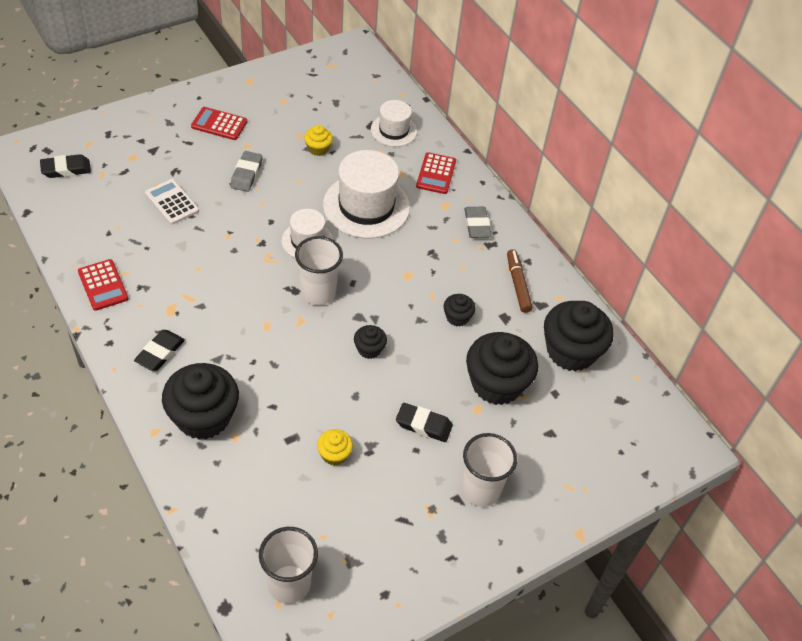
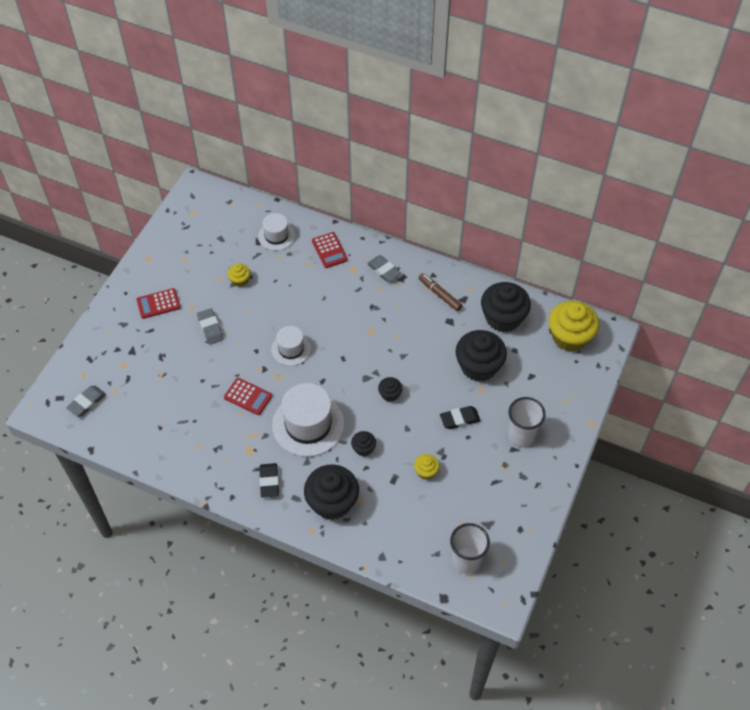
camera: 30 degrees left, 5 degrees up
(66, 169) = (87, 402): black eraser -> grey eraser
(103, 285) = (191, 464): red calculator -> red calculator (248, 397)
(172, 202) = (180, 379): white calculator -> none
(318, 293) = (328, 379): white cup -> none
(366, 206) = (306, 301): white hat -> white hat (308, 424)
(457, 317) = (423, 339): black cupcake -> black cupcake (363, 448)
(635, 420) = (570, 337): none -> yellow cupcake

